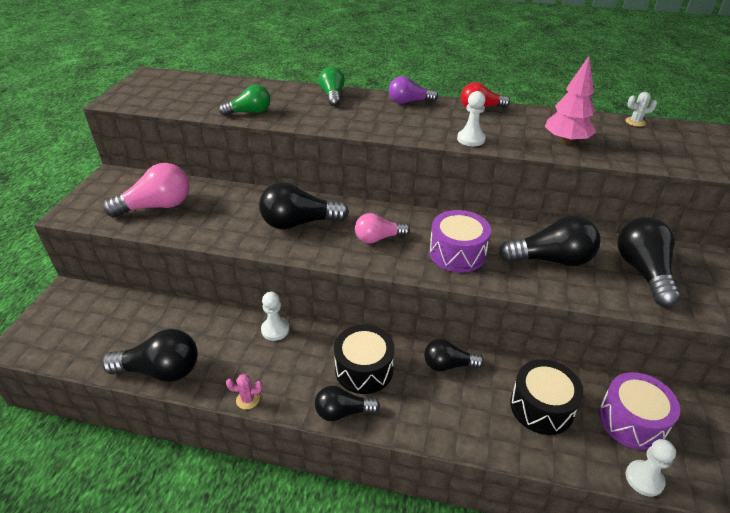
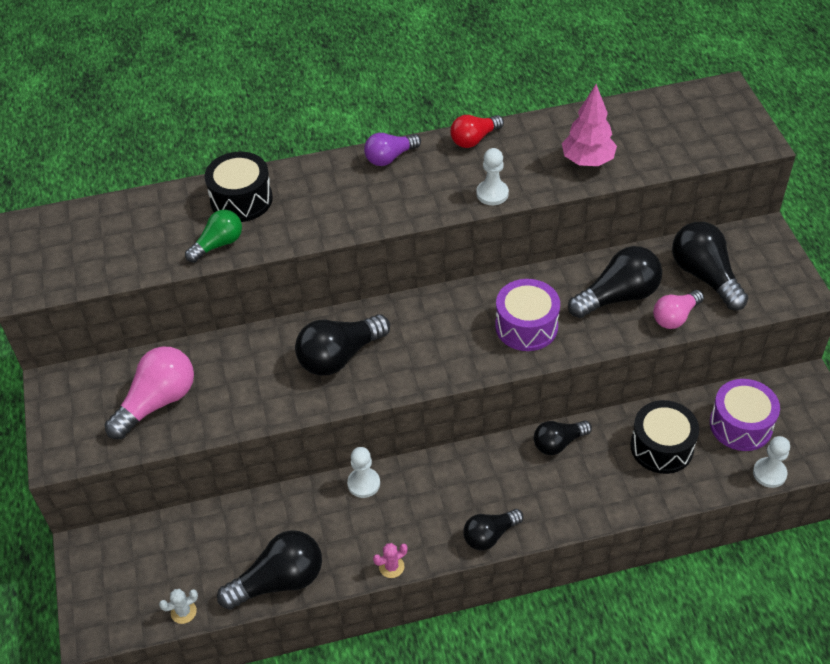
camera: 25 degrees left, 10 degrees up
(332, 95) = (294, 179): green light bulb -> none
(364, 369) = (482, 484): black drum -> black drum (241, 199)
(378, 238) = (437, 341): pink light bulb -> pink light bulb (675, 317)
(635, 122) = (641, 103): white cactus -> white cactus (183, 612)

